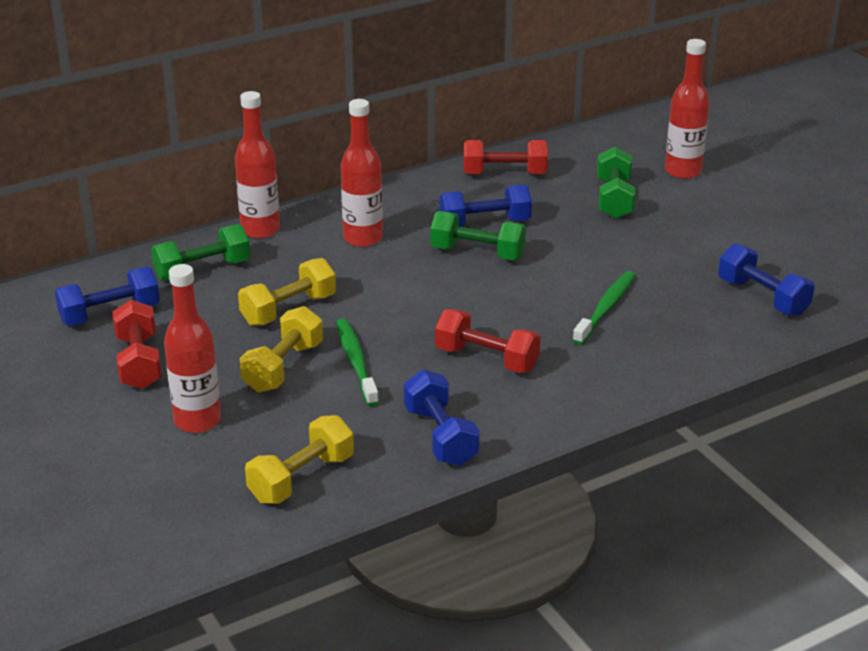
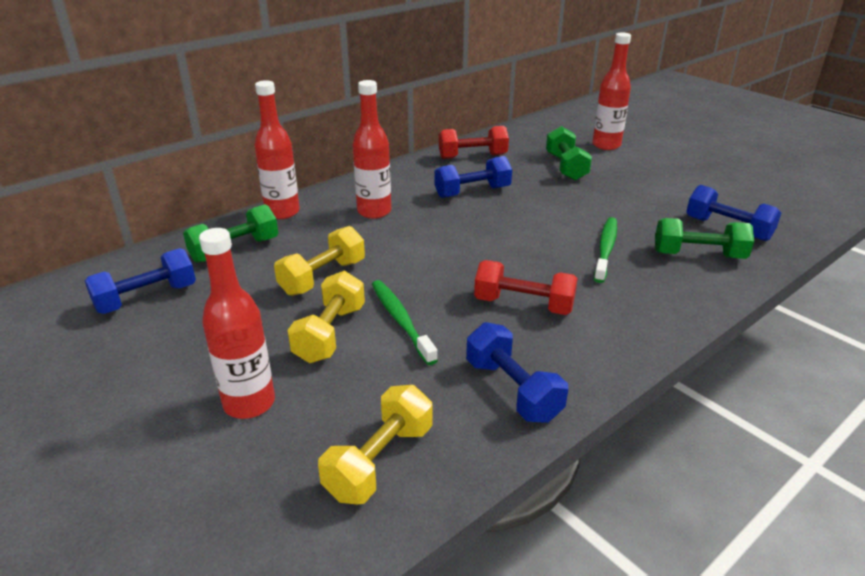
camera: 10 degrees left, 0 degrees up
(139, 362) = (179, 344): red dumbbell -> none
(477, 253) = (476, 215): green dumbbell -> green dumbbell (698, 255)

